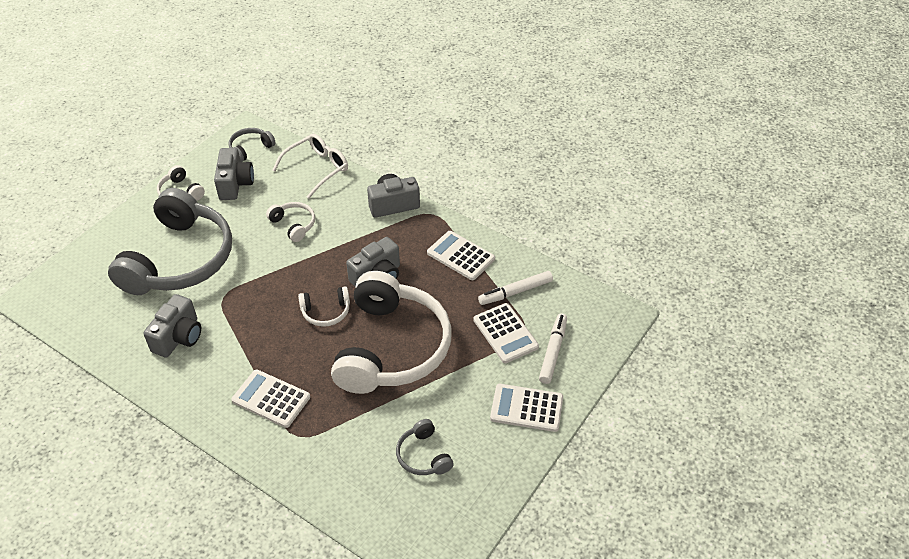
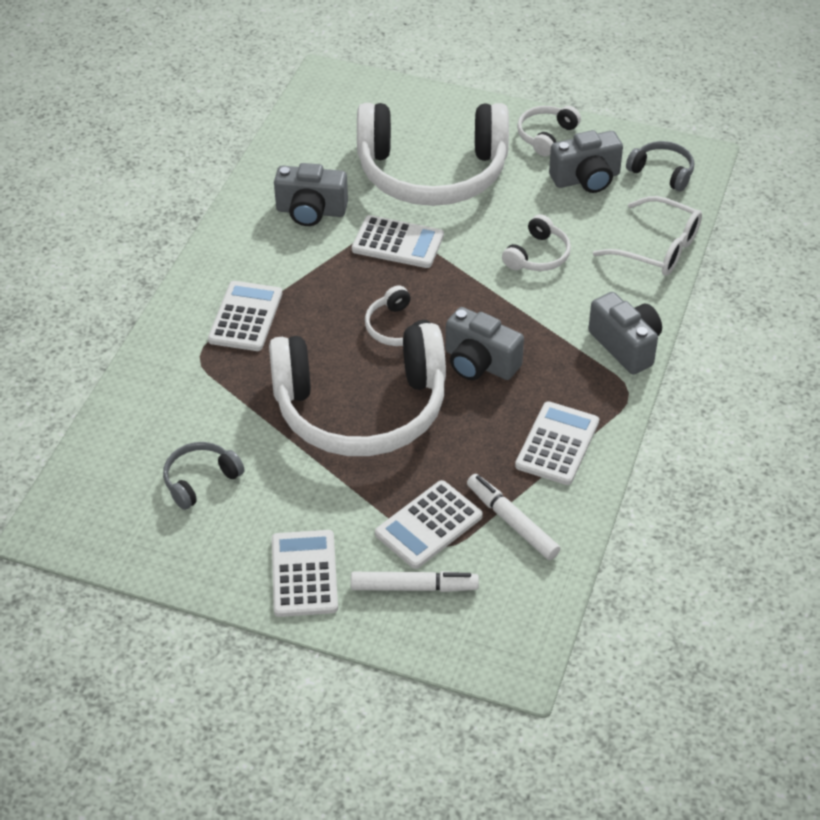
camera: 75 degrees right, 0 degrees up
(179, 259) = (432, 172): grey headphones -> white headphones
(241, 294) = (398, 243): none -> white calculator

